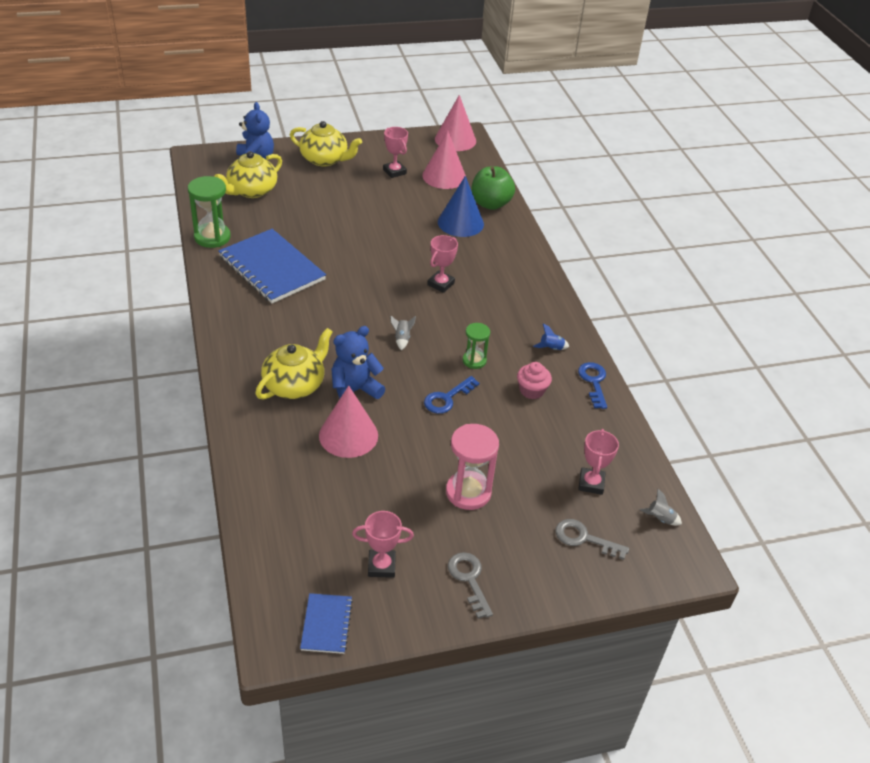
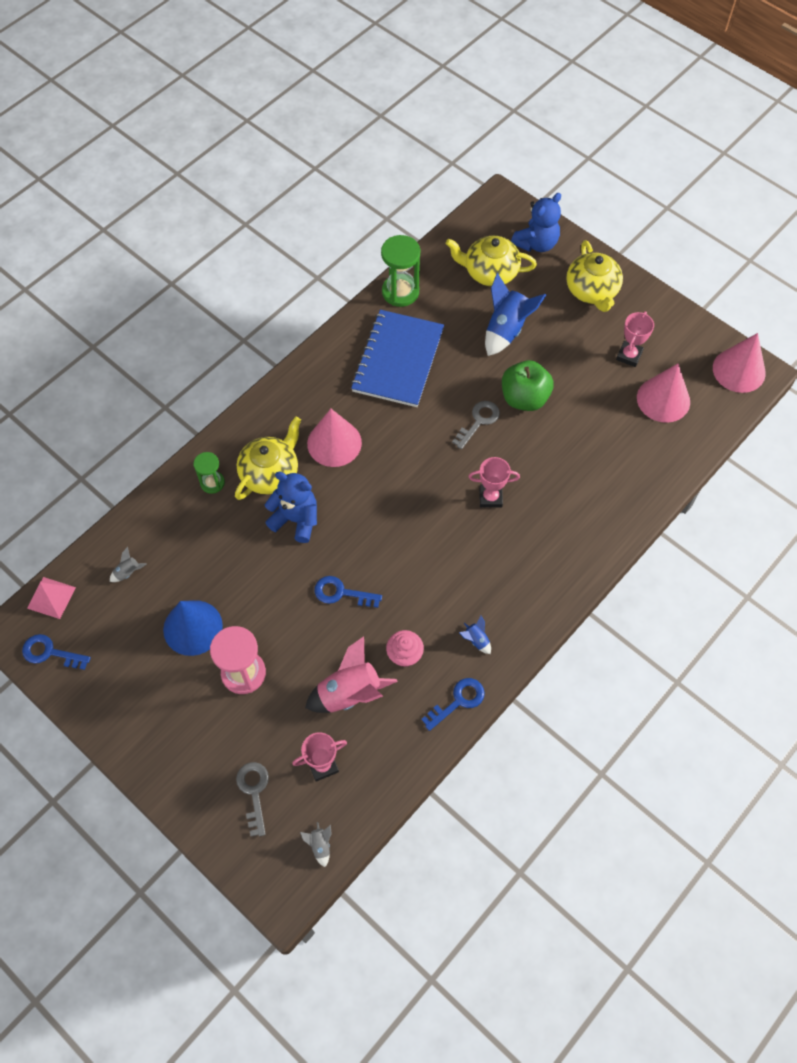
camera: 60 degrees right, 20 degrees up
(267, 595) = (51, 597): none -> pink pyramid
(295, 385) = (270, 473): yellow teapot -> yellow teapot turned 60 degrees counterclockwise
(309, 208) = (506, 330): none -> blue rocket
(326, 624) = (50, 653): blue notebook -> blue key
(348, 435) = (243, 547): pink cone -> pink cone (334, 443)
(381, 566) = (126, 656): pink trophy -> none
(402, 339) = (388, 513): grey rocket -> grey rocket (128, 572)
(460, 223) = (599, 458): blue cone -> blue cone (193, 627)
(469, 579) = (153, 726): grey key -> grey key (478, 421)
(474, 361) = (407, 586): green hourglass -> green hourglass (212, 483)
(490, 204) = (656, 465): green apple -> green apple (524, 398)
(539, 437) = (349, 693): none -> pink rocket

